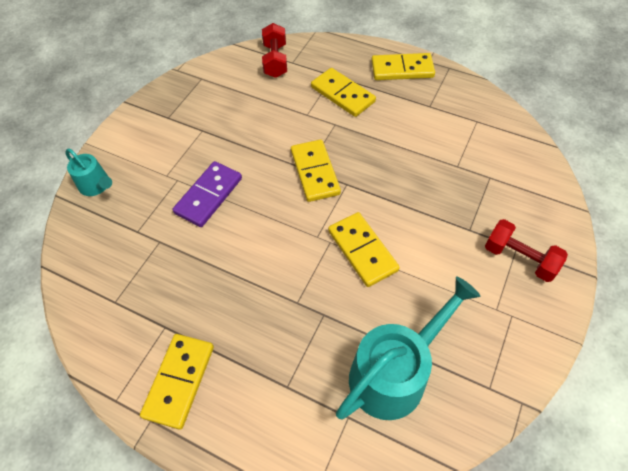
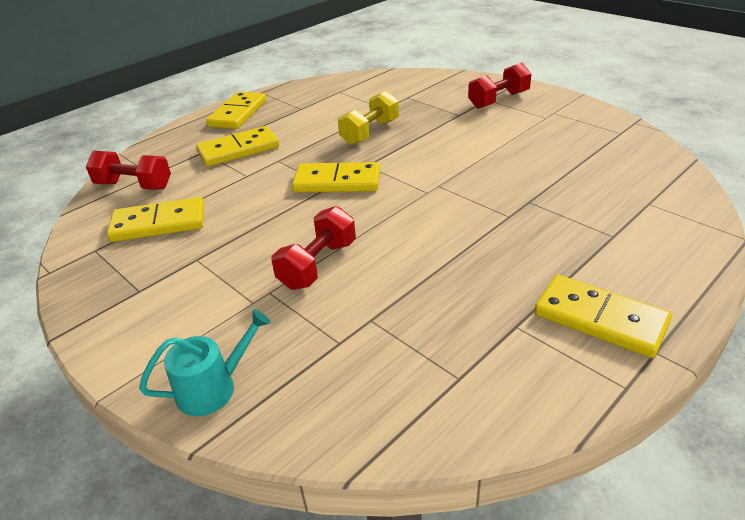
camera: 70 degrees left, 20 degrees down
(208, 195) = (318, 265): purple domino -> red dumbbell
(362, 250) = (458, 168): yellow domino -> yellow domino (159, 224)
(394, 373) = (603, 172): turquoise watering can -> none
(403, 169) = (370, 132): none -> yellow dumbbell

